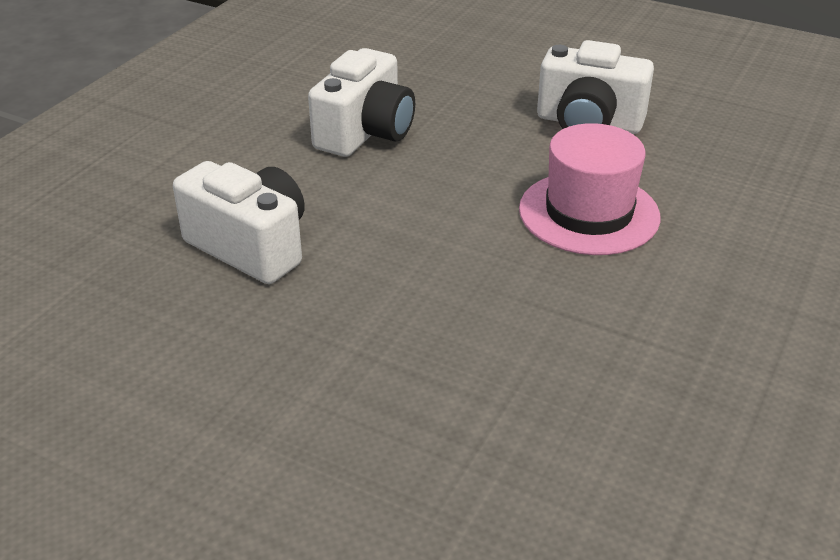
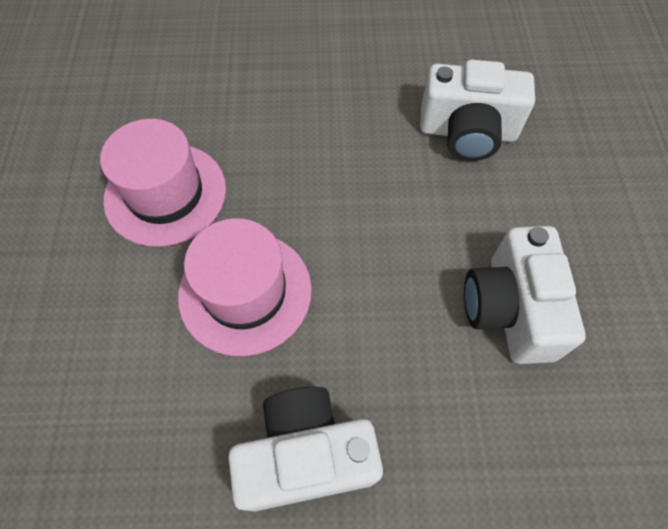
camera: 150 degrees right, 25 degrees up
(641, 317) = (165, 194): none -> pink hat

